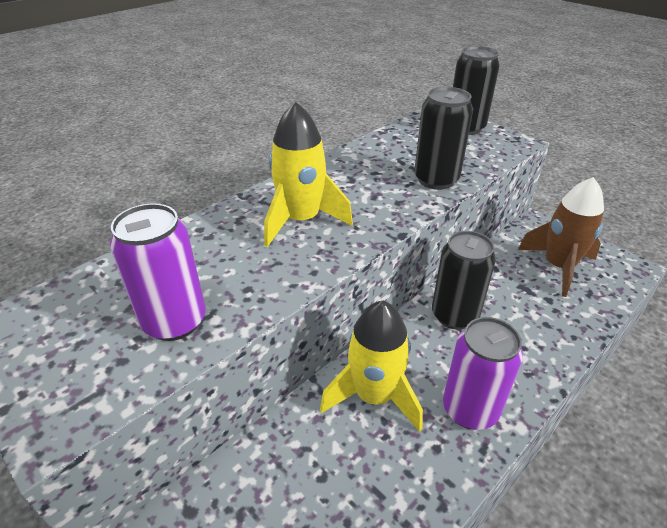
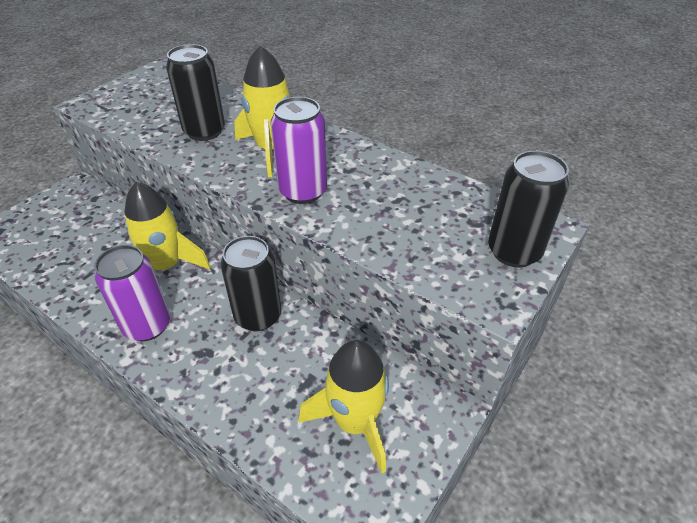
camera: 80 degrees right, 5 degrees up
(174, 321) = (157, 119): purple can -> purple can (303, 192)
(436, 180) = (363, 226): black can -> black can (204, 131)
(558, 267) = (355, 422): brown rocket -> yellow rocket

